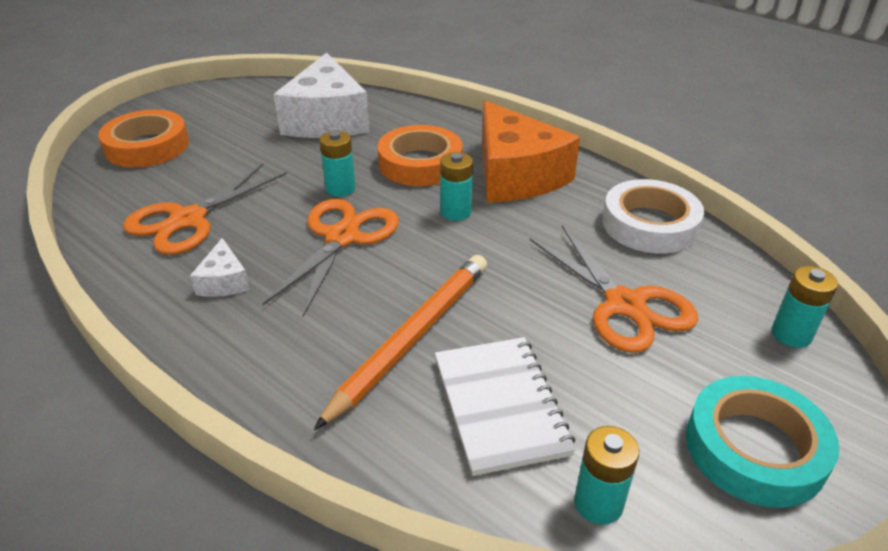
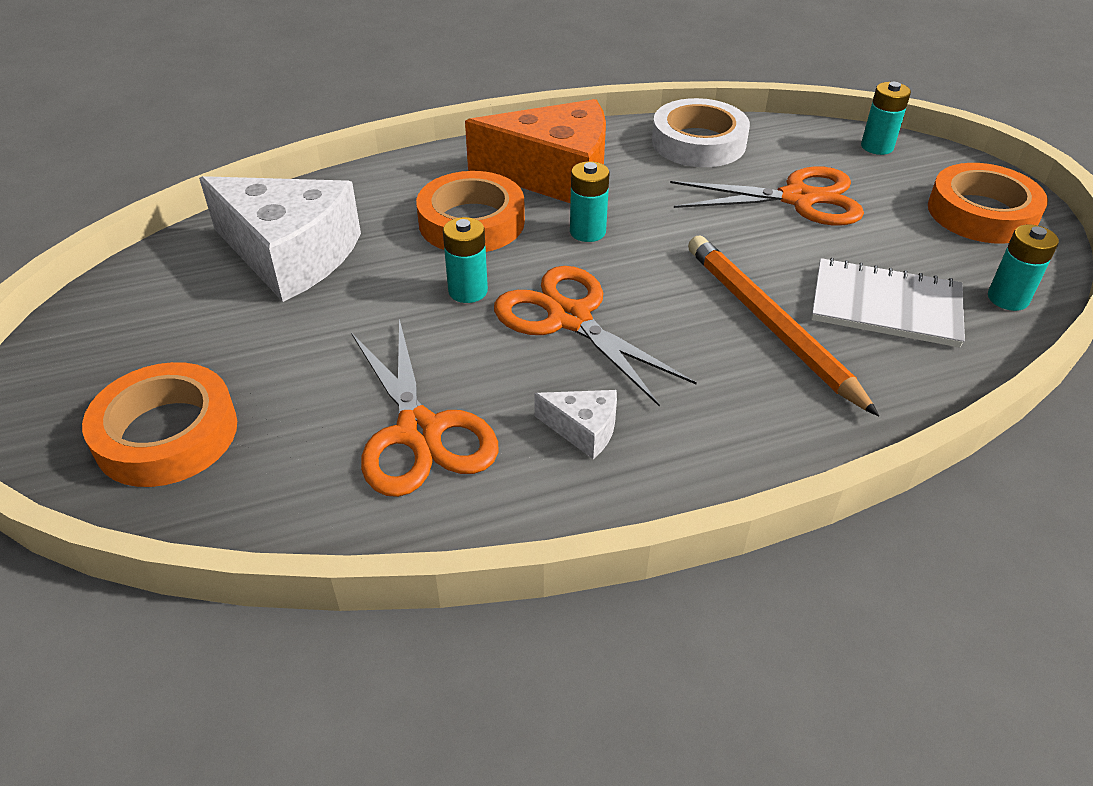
camera: 60 degrees left, 5 degrees up
(754, 448) = (981, 213): turquoise tape -> orange tape

